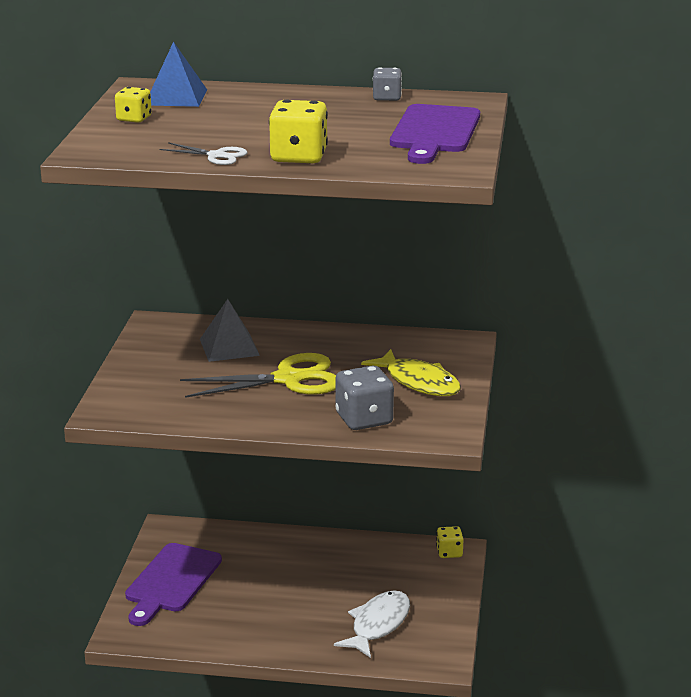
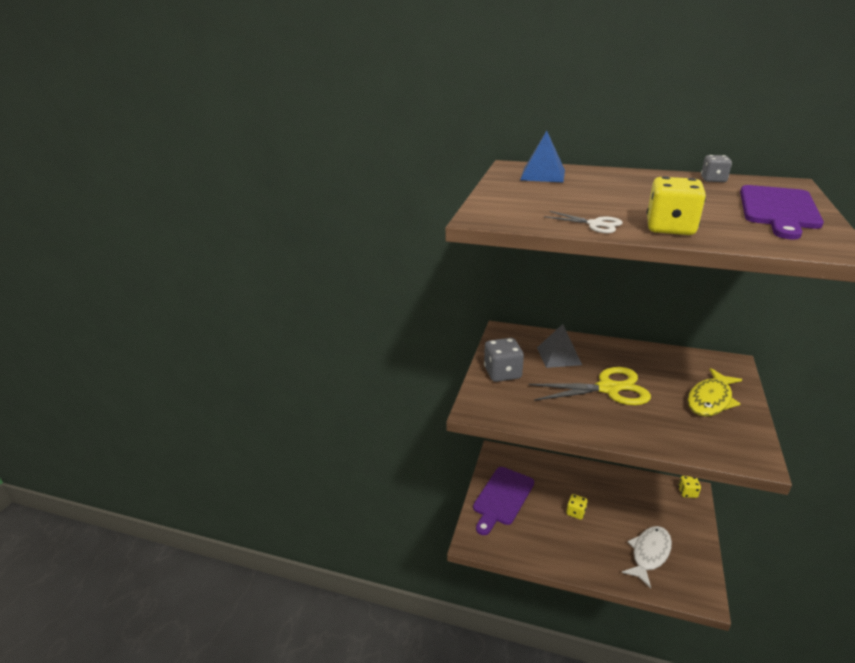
camera: 10 degrees right, 5 degrees up
(134, 119) = (515, 190): yellow dice -> yellow dice (576, 512)
(364, 419) = (678, 434): grey dice -> grey dice (502, 373)
(419, 382) = (710, 399): yellow fish -> yellow fish turned 75 degrees clockwise

